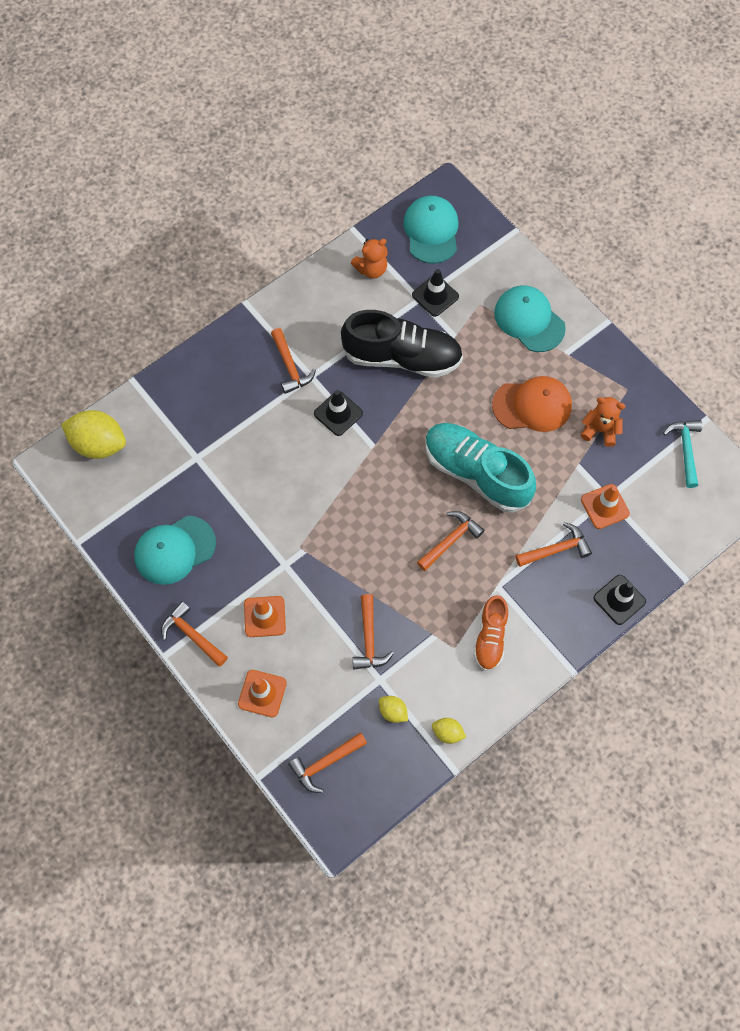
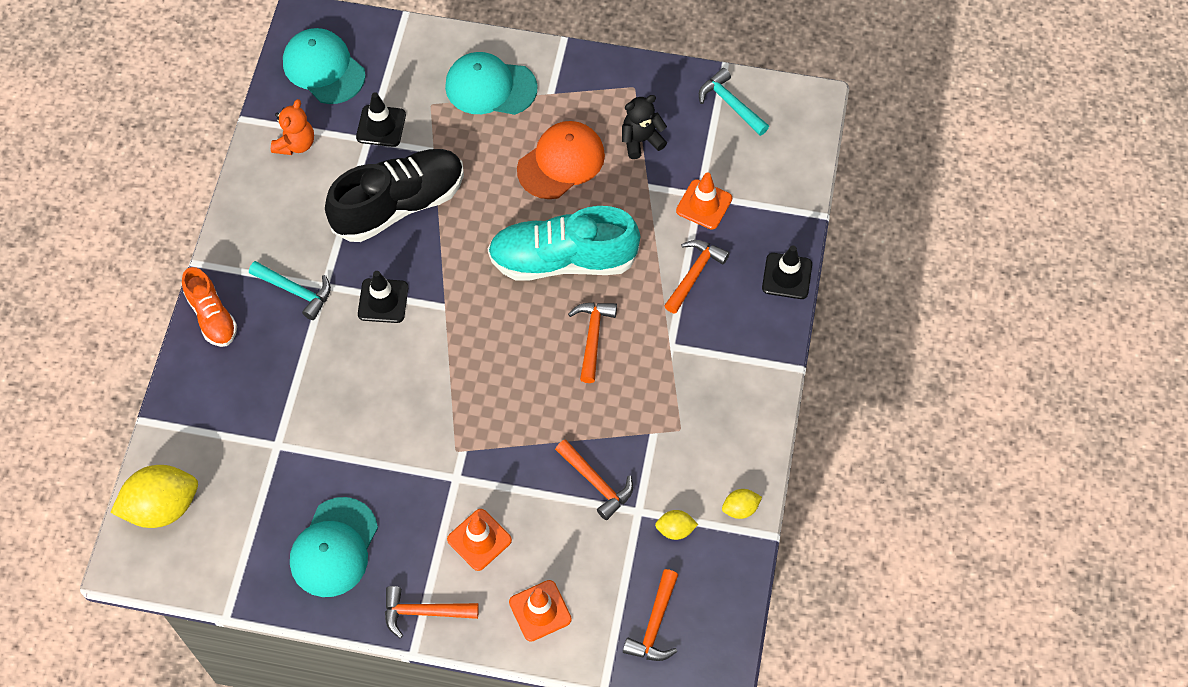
camera: 40 degrees left, 5 degrees down
(290, 367) = (296, 291): orange hammer -> turquoise hammer
(490, 637) = (704, 396): orange shoe -> orange shoe (212, 316)
(600, 430) = (641, 140): orange teddy bear -> black teddy bear

